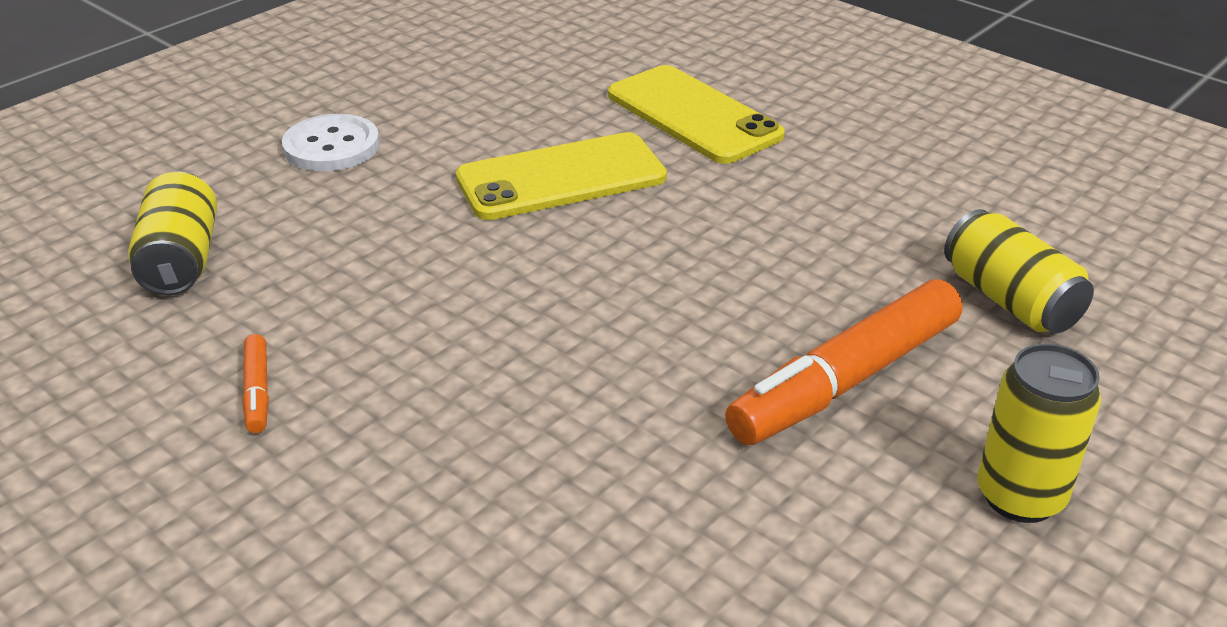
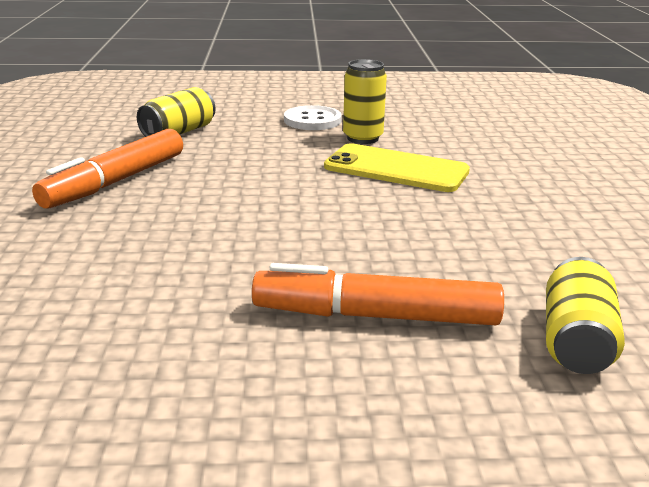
camera: 45 degrees right, 10 degrees down
(257, 391) = (115, 182): orange marker -> orange marker, size x2.30
(693, 115) = (527, 173): yellow phone -> none
(1020, 496) = (368, 431): yellow can -> yellow can (363, 138)

